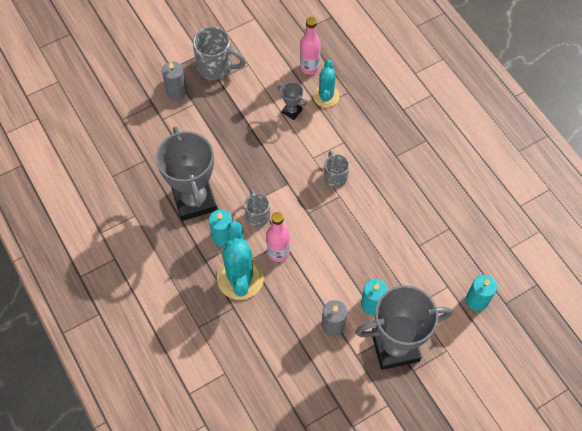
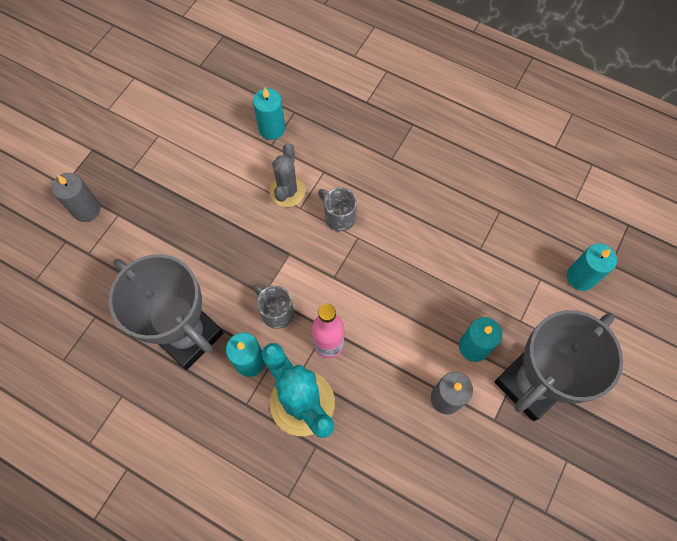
camera: 30 degrees left, 5 degrees up
(216, 67) = (120, 156): grey mug -> none
(292, 111) = (242, 165): grey trophy -> none
(309, 67) = (233, 104): pink bottle -> none
(311, 143) = (287, 191): none -> grey cactus
(326, 96) = (272, 129): turquoise cactus -> turquoise candle

